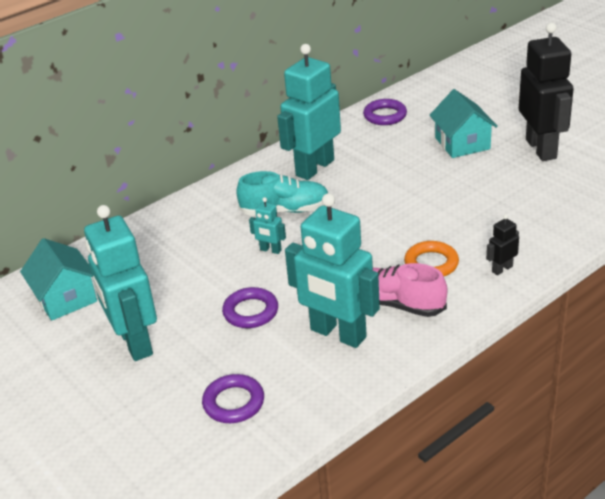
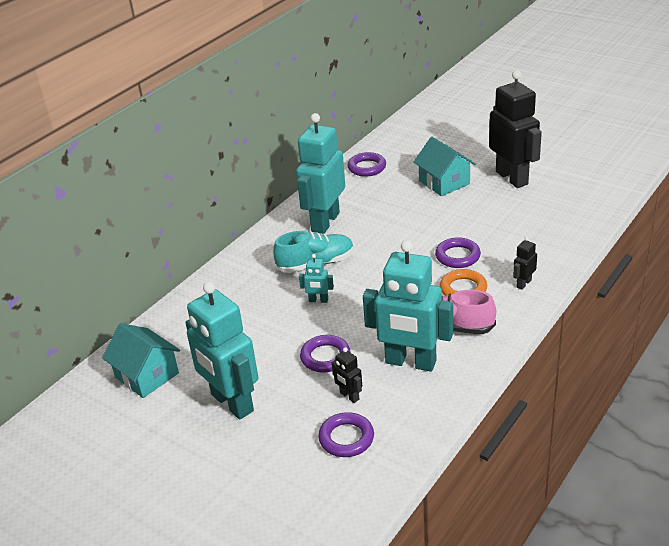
camera: 15 degrees left, 0 degrees up
(256, 358) = (349, 396): none -> black robot
(441, 226) = (457, 256): none -> purple ring

